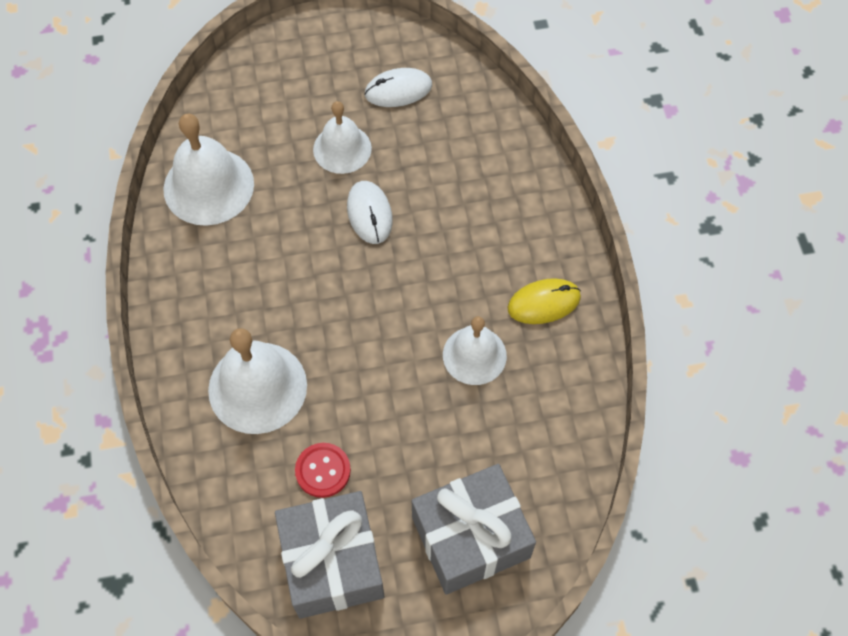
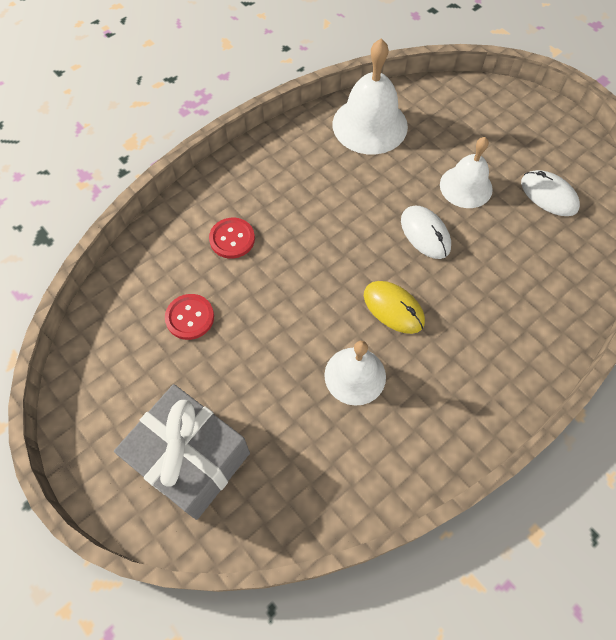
camera: 60 degrees right, 0 degrees up
(257, 387) = (232, 239): white bell -> red button
(332, 562) = (118, 364): grey gift -> none
(369, 214) = (425, 234): white mouse -> white mouse turned 75 degrees counterclockwise
(544, 303) = (441, 406): yellow mouse -> yellow mouse (393, 308)

